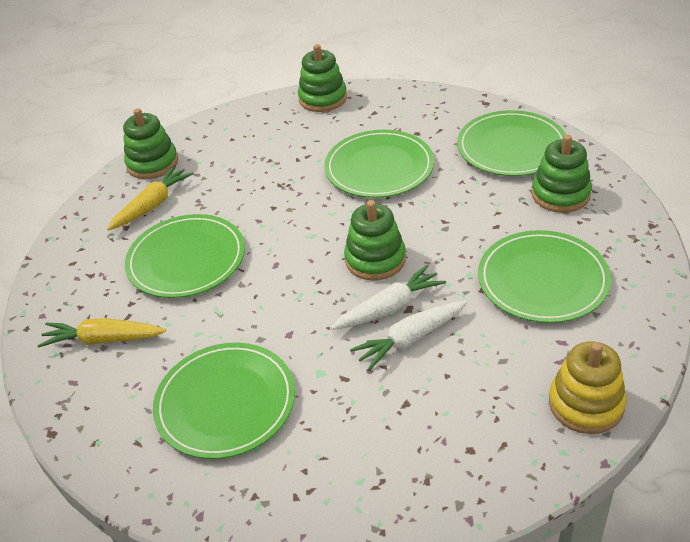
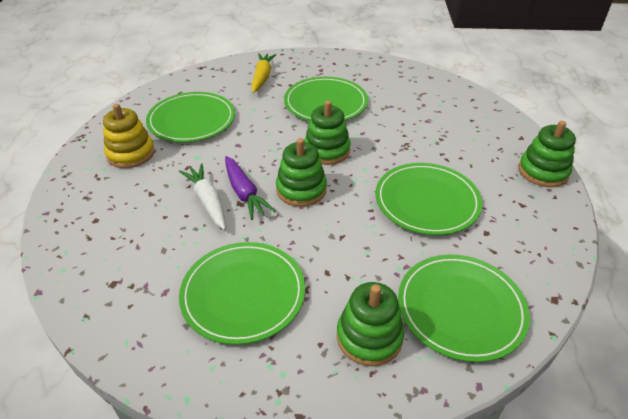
camera: 90 degrees right, 0 degrees up
(152, 163) = (438, 85): green stacking toy -> green stacking toy (327, 150)
(153, 205) = (388, 88): yellow carrot -> none
(390, 307) = (244, 193): white carrot -> purple carrot
(586, 404) = (95, 293): yellow stacking toy -> yellow stacking toy (131, 154)

